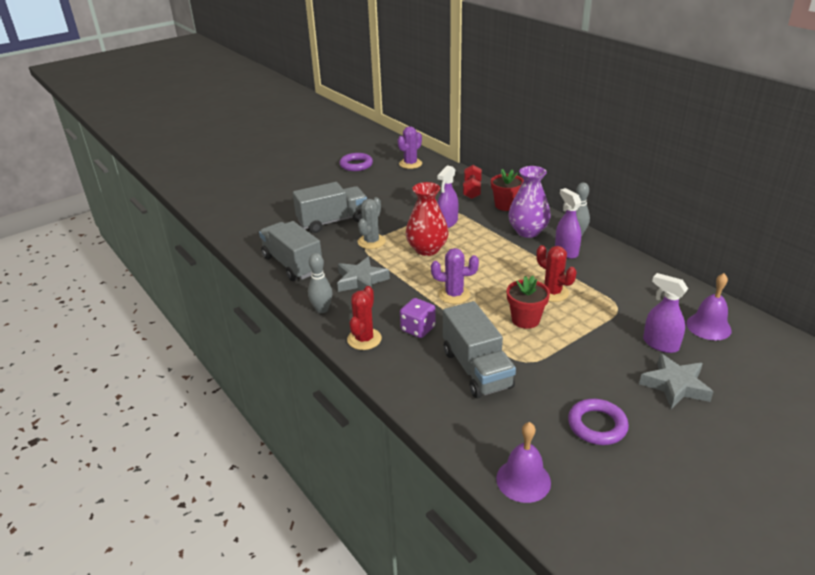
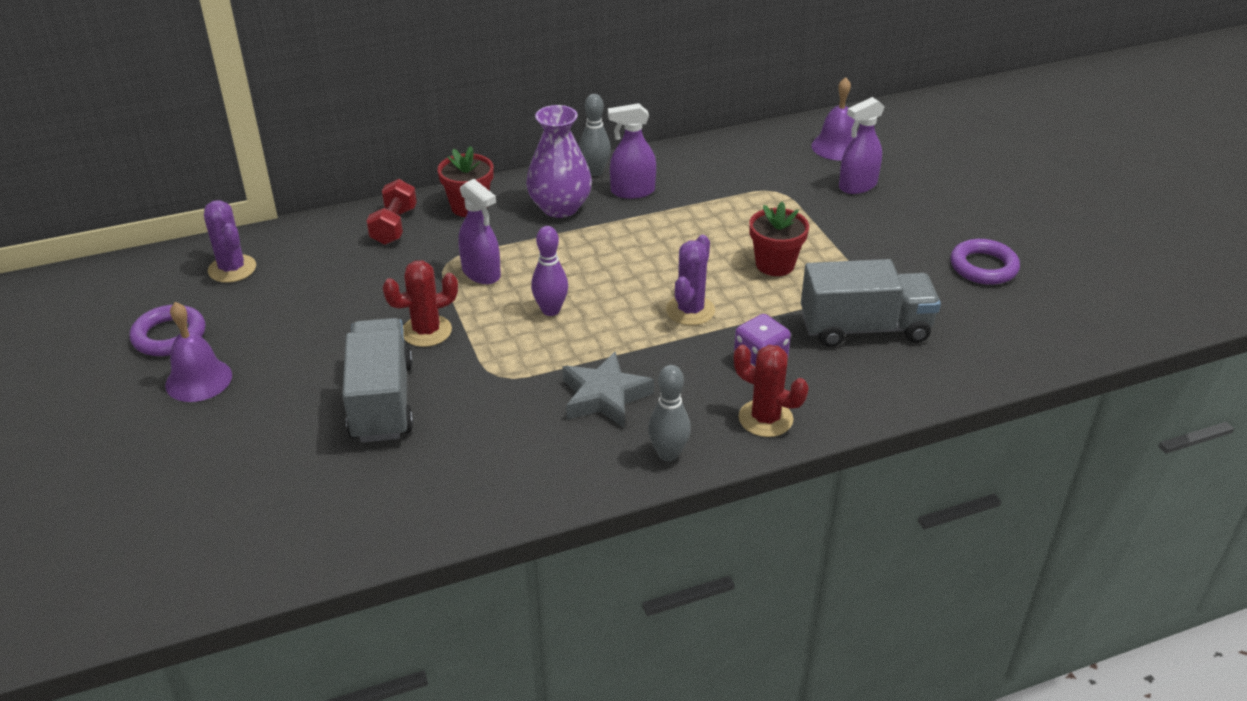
camera: 75 degrees left, 5 degrees up
(292, 264) = (506, 474): grey truck -> none
(371, 242) = (488, 365): grey cactus -> none
(427, 249) = (550, 310): red vase -> purple bowling pin
(472, 190) = (394, 226): red dumbbell -> red dumbbell turned 75 degrees clockwise
(523, 480) = (1061, 339): purple bell -> purple bell (198, 380)
(552, 293) = (724, 228): red cactus -> red cactus (426, 331)
(675, 385) = (930, 199): grey star -> none

